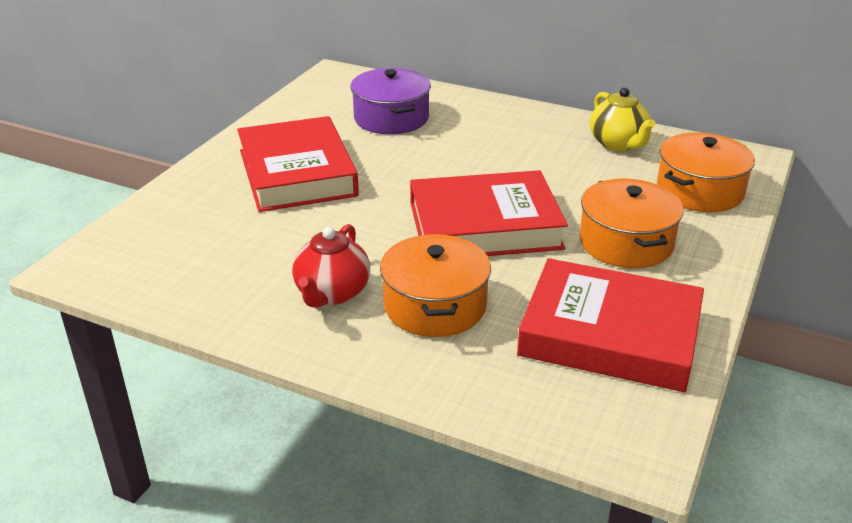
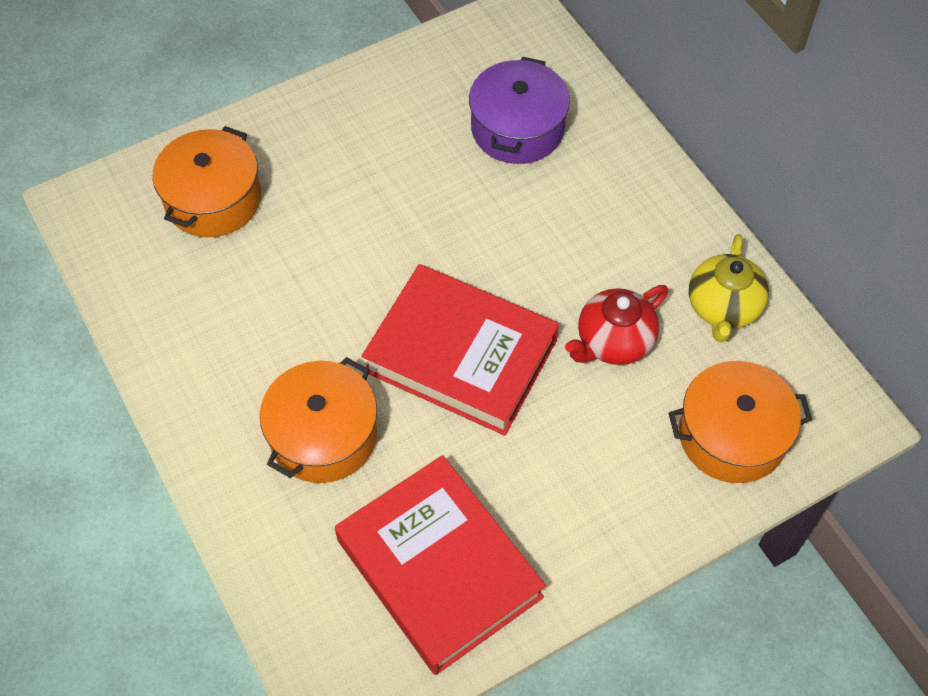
camera: 35 degrees right, 25 degrees up
(297, 173) = (353, 171): red book -> none
(332, 293) = (252, 364): red teapot -> red teapot (613, 342)
(626, 243) = (573, 463): orange pot -> orange pot (213, 199)

